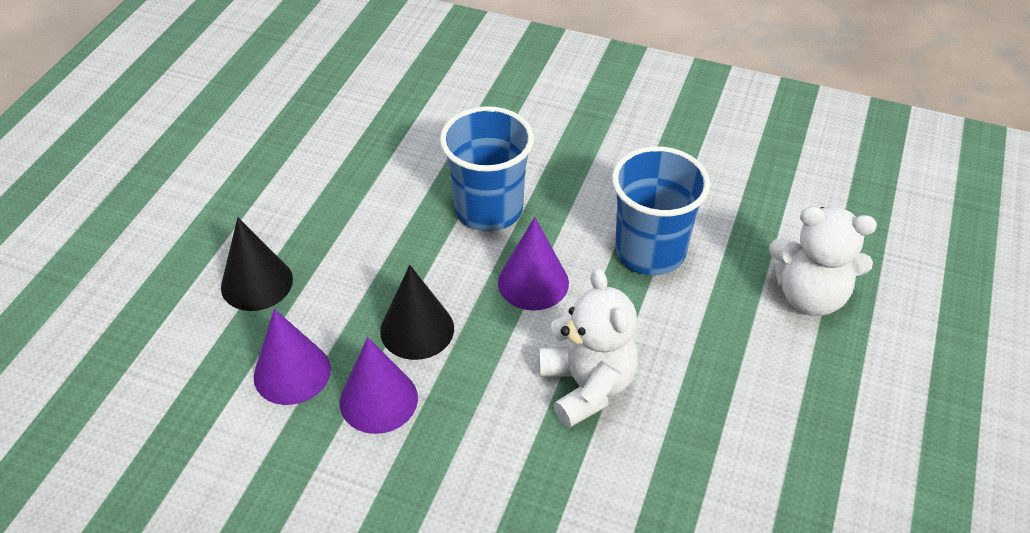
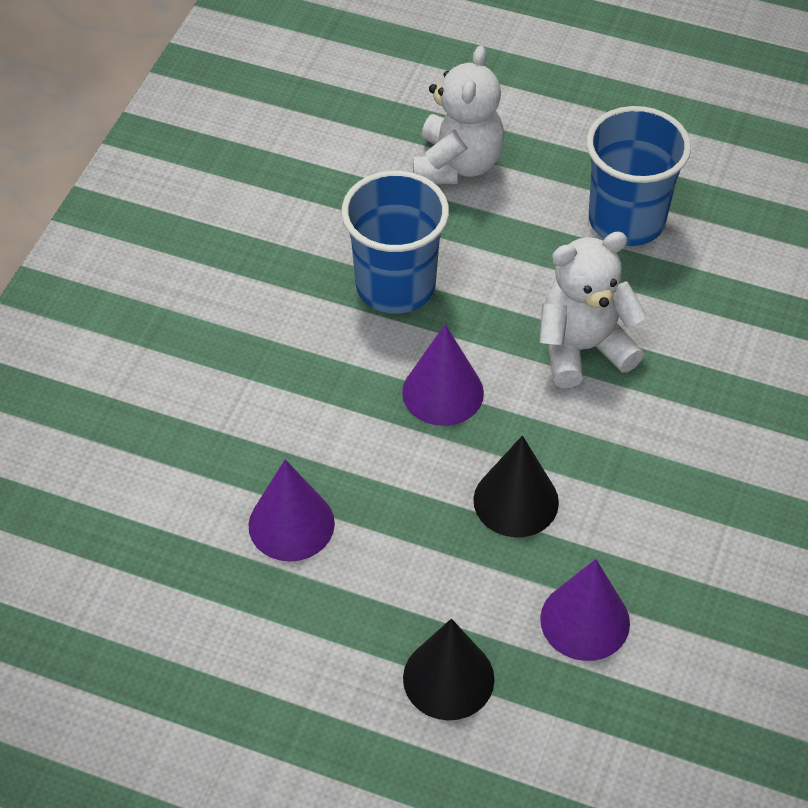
camera: 90 degrees left, 5 degrees up
(378, 400) = (615, 531): purple cone -> purple cone (291, 524)
(488, 209) = (324, 436): blue cup -> blue cup (626, 220)

